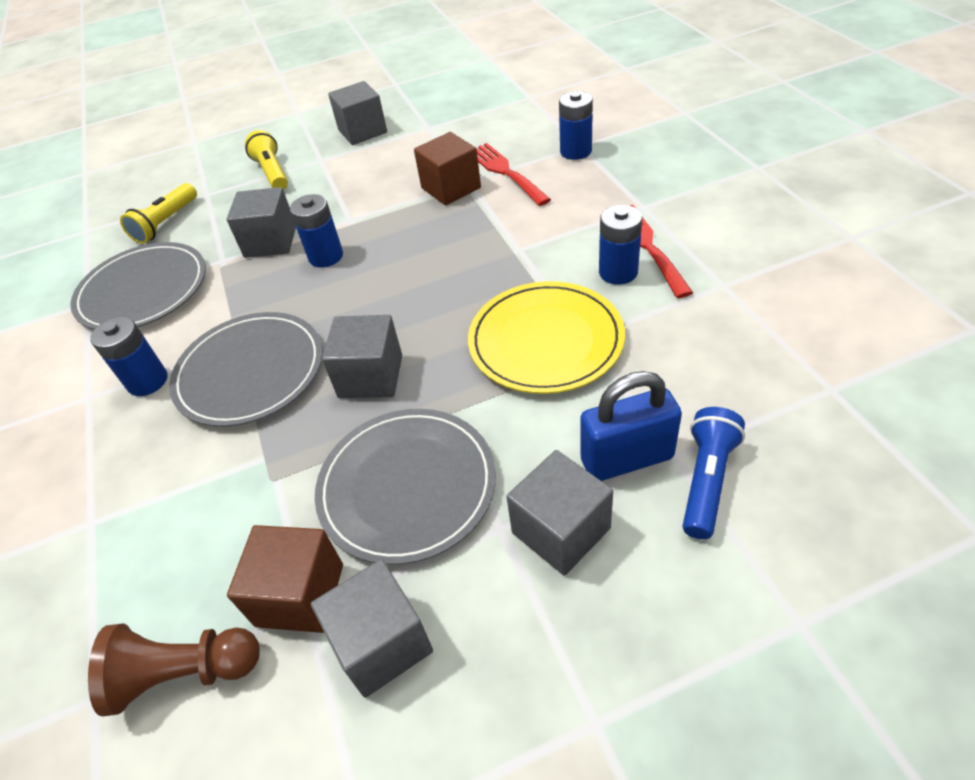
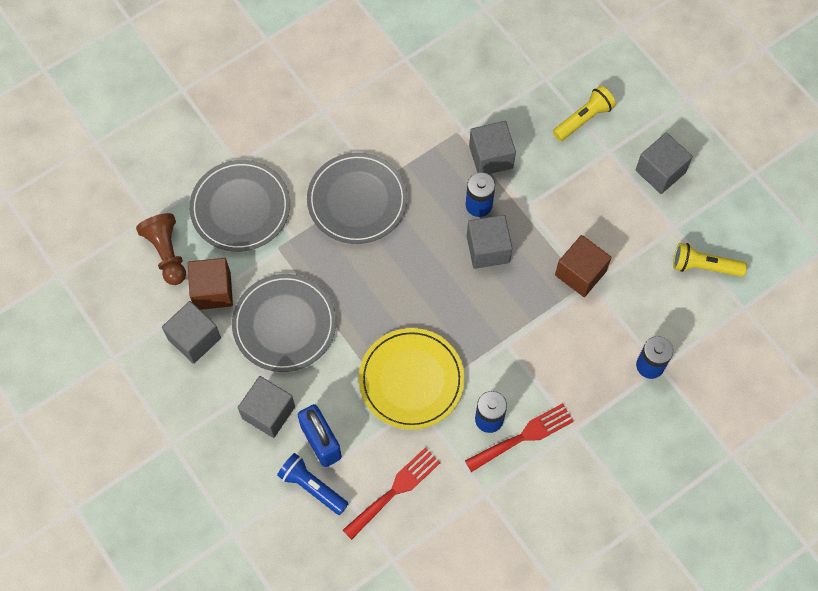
camera: 70 degrees right, 20 degrees up
(143, 290) = (423, 91): grey plate -> grey plate (240, 208)
(147, 381) = (340, 140): blue battery -> none
(166, 223) = (503, 66): yellow flashlight -> yellow flashlight (704, 266)
(370, 376) = (364, 277): grey cube -> grey cube (488, 249)
(505, 172) = (610, 312): red fork -> red fork (395, 490)
(707, 480) = (312, 487): blue flashlight -> blue flashlight turned 150 degrees counterclockwise

